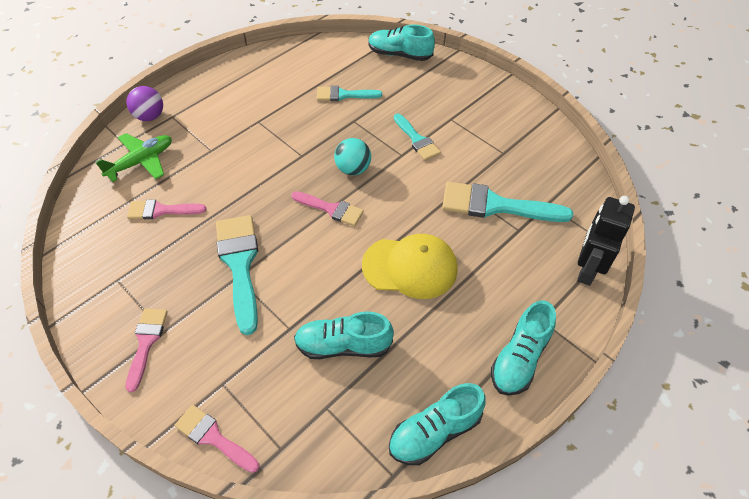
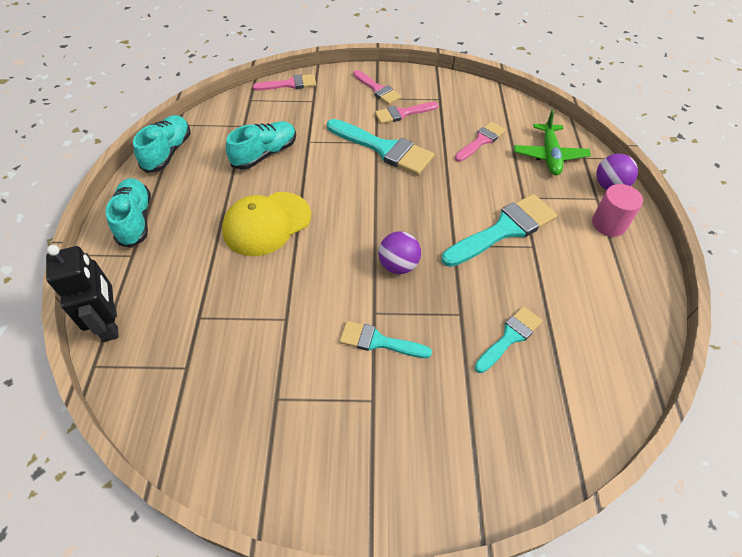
camera: 135 degrees right, 0 degrees up
(195, 100) = (609, 224): none -> pink cylinder
(331, 209) = (373, 221): pink brush -> pink brush (402, 113)
(353, 169) = (398, 265): turquoise ball -> purple ball
(399, 54) = (537, 458): turquoise shoe -> none
(495, 205) = (238, 326): turquoise brush -> turquoise brush (504, 230)

